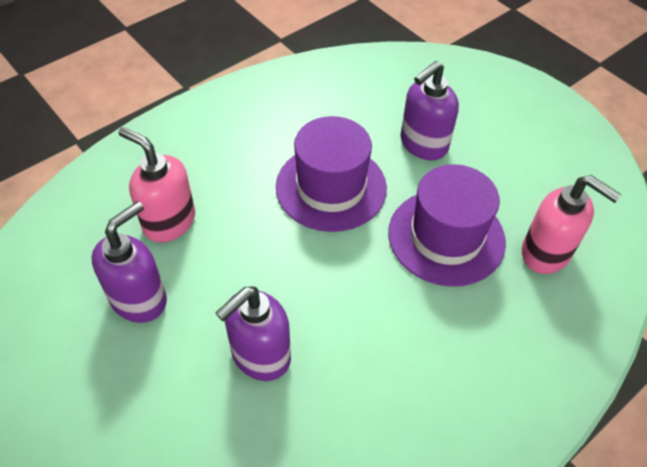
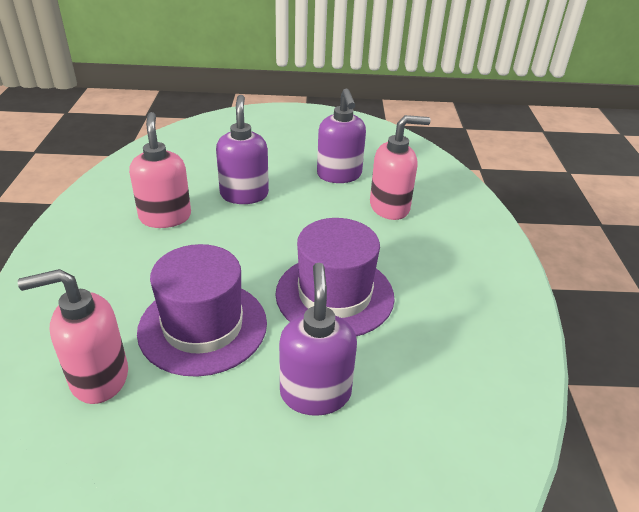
camera: 130 degrees right, 15 degrees down
(368, 390) = (165, 217): none -> pink soap dispenser

